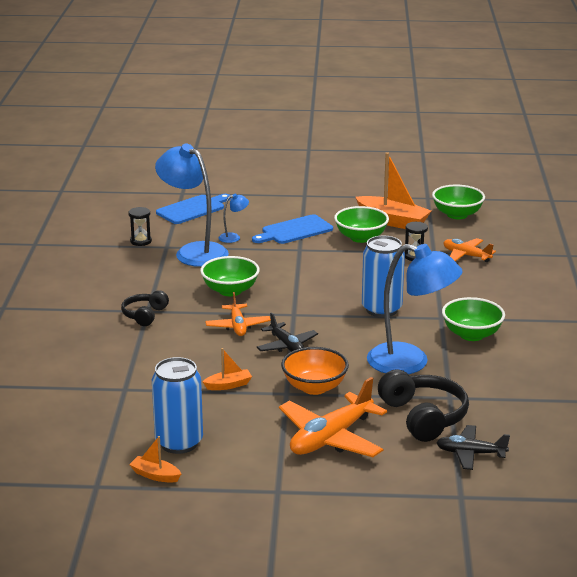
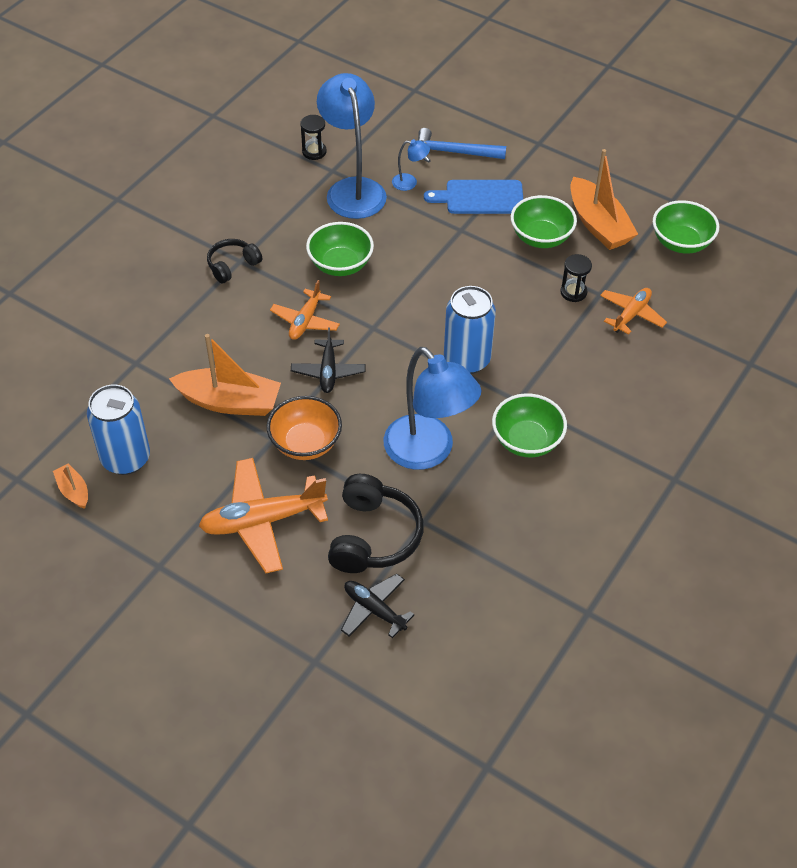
camera: 30 degrees right, 25 degrees up
(192, 209) = (404, 121): blue cutting board -> none
(228, 385) = (229, 402): orange boat -> orange boat, size x2.05
(248, 215) = (453, 152): none -> blue hammer
(466, 255) = (631, 314): orange plane -> orange plane turned 60 degrees clockwise

